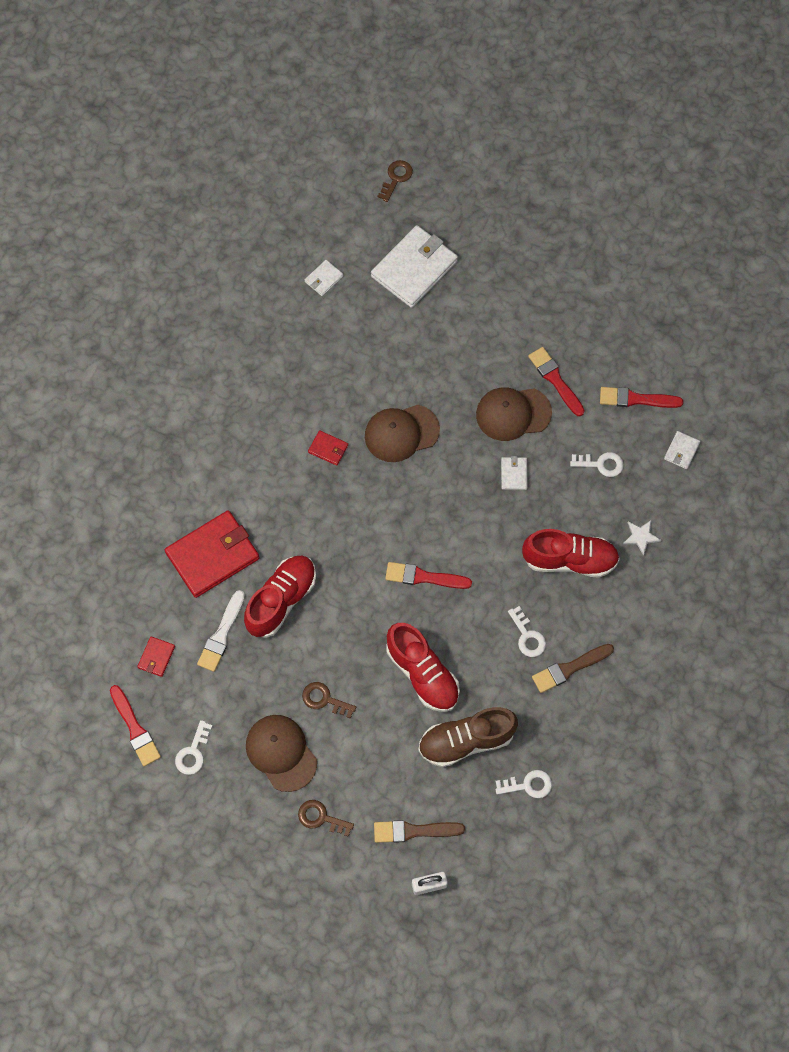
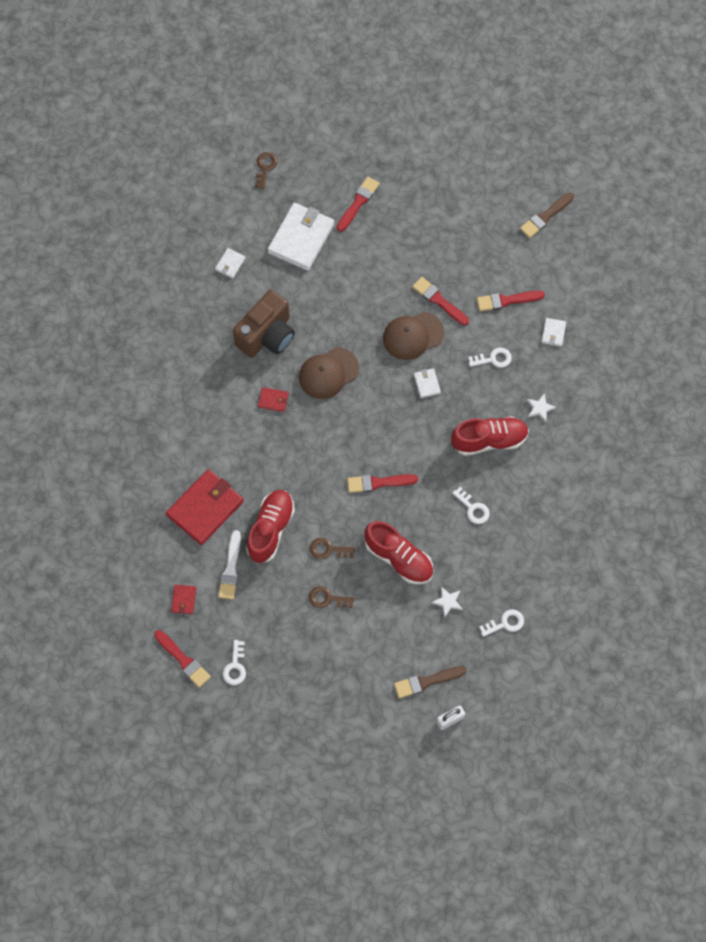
camera: 15 degrees left, 0 degrees up
(281, 753) = (305, 649): brown cap -> none
(321, 818) = (351, 691): brown key -> brown key (328, 549)
(342, 371) = (267, 335): none -> brown camera
(466, 741) = (447, 602): brown shoe -> white star
(492, 243) = (358, 202): none -> red brush
(569, 668) = (512, 525): brown brush -> brown brush (545, 216)

